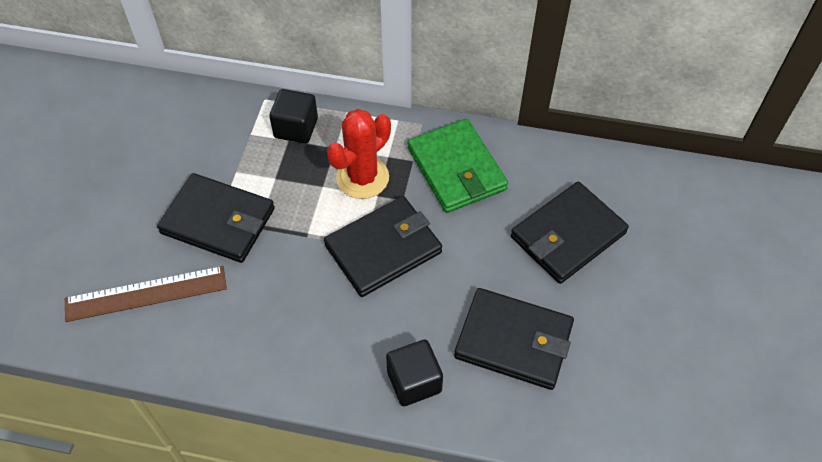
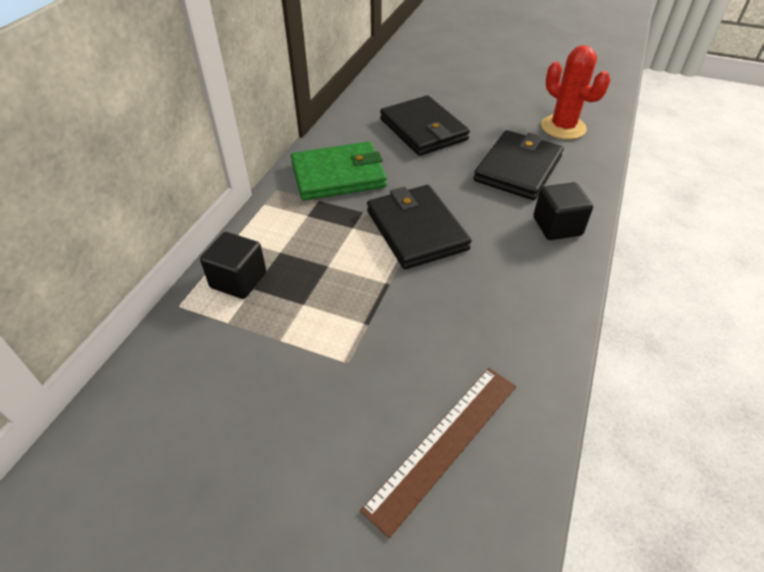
camera: 80 degrees left, 10 degrees down
(146, 294) = (444, 444): brown ruler -> brown ruler turned 45 degrees clockwise
(218, 221) = (349, 361): black wallet -> none
(362, 177) = (327, 235): red cactus -> red cactus (563, 127)

